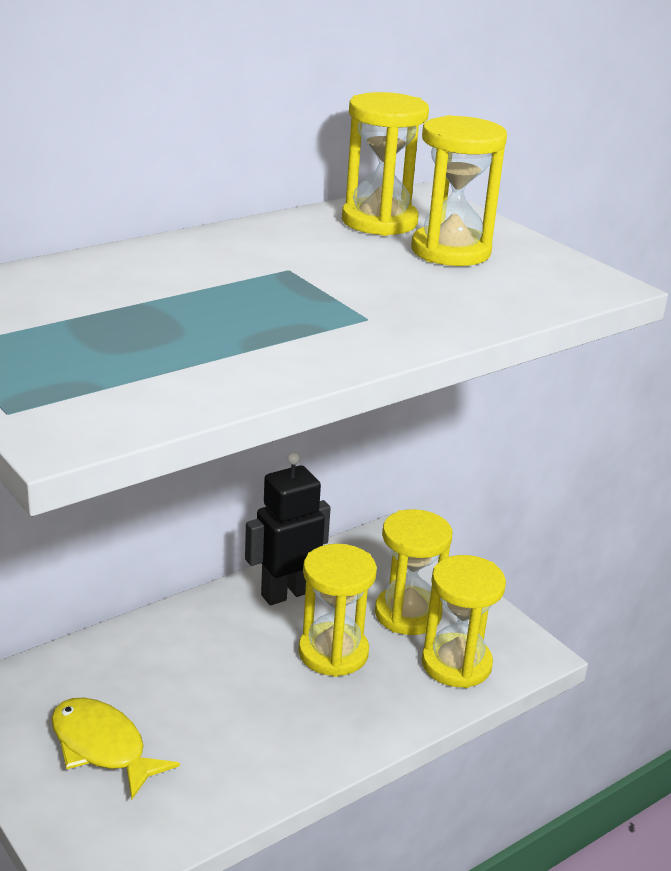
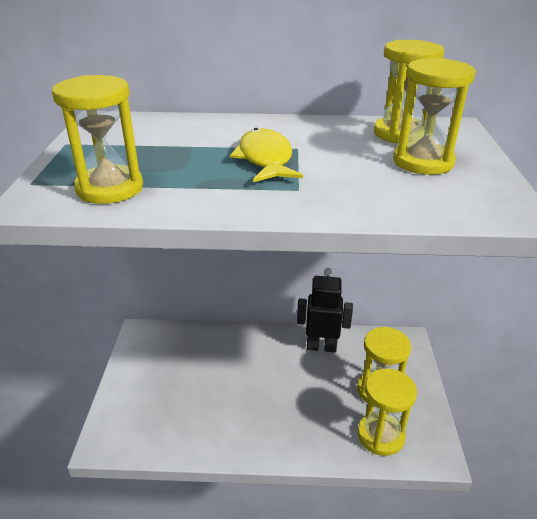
camera: 40 degrees right, 5 degrees up
(102, 747) = (164, 384): yellow fish -> yellow fish (265, 159)
(333, 653) = (316, 392): yellow hourglass -> yellow hourglass (110, 188)

